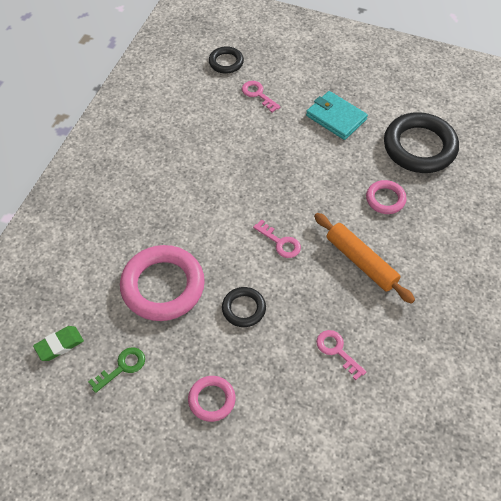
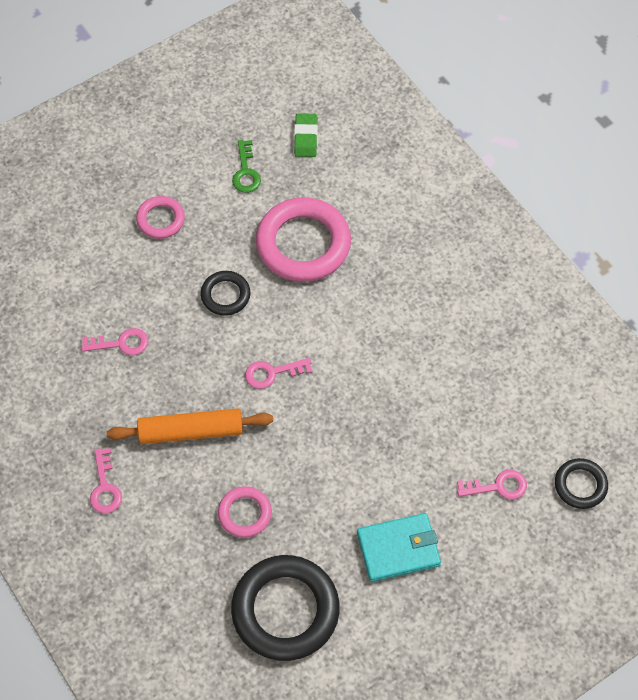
camera: 125 degrees right, 5 degrees up
(442, 285) = (105, 487): none -> pink key

